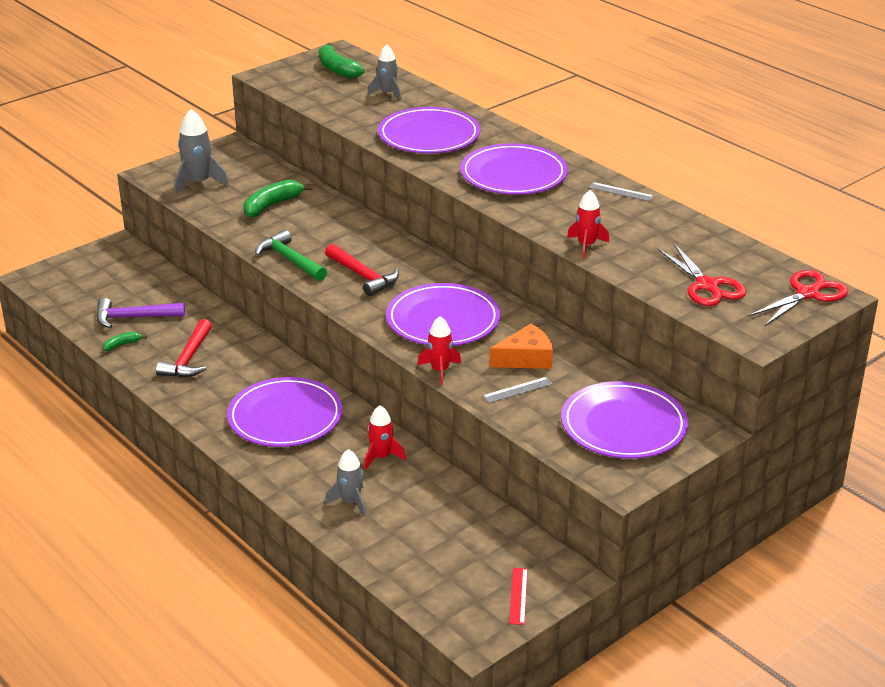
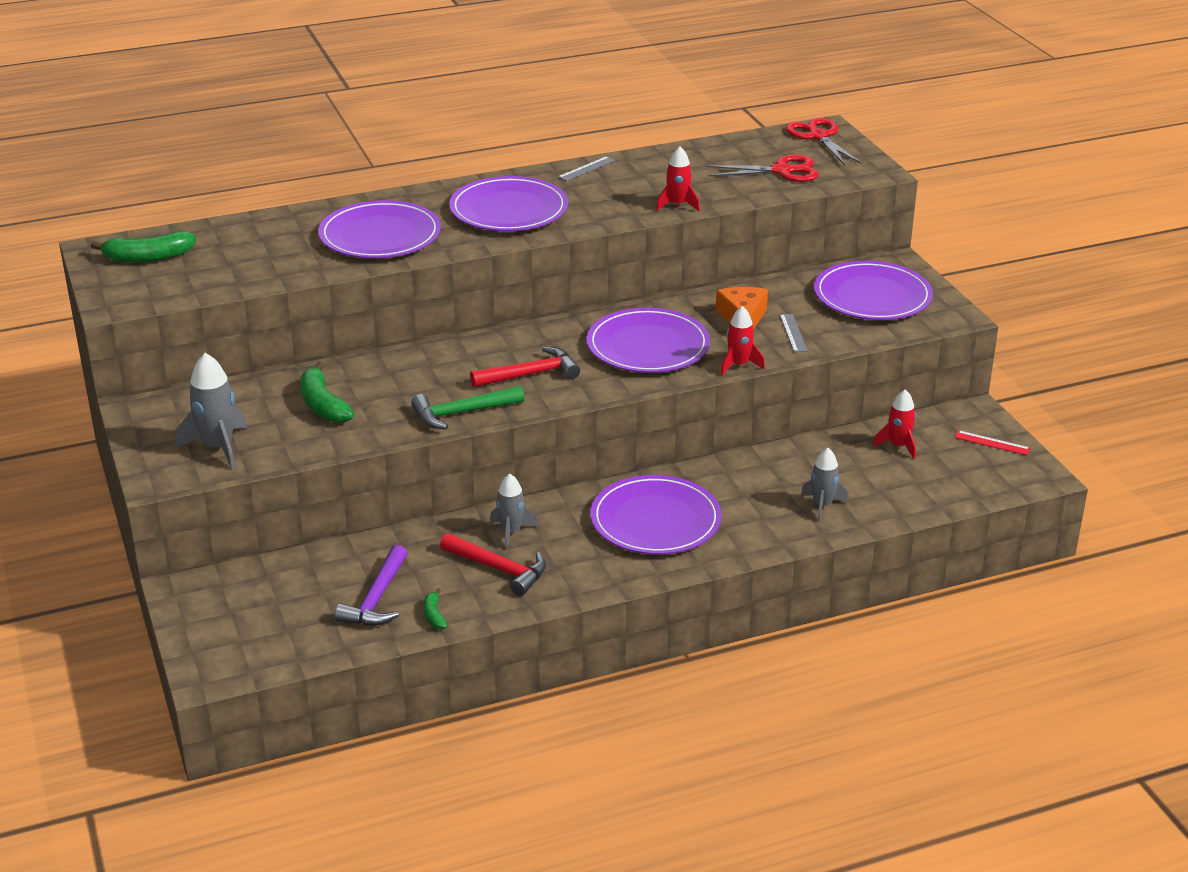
camera: 70 degrees left, 0 degrees up
(381, 457) = (757, 474): red rocket -> red rocket (898, 446)
(387, 93) = (249, 240): grey rocket -> grey rocket (511, 532)

